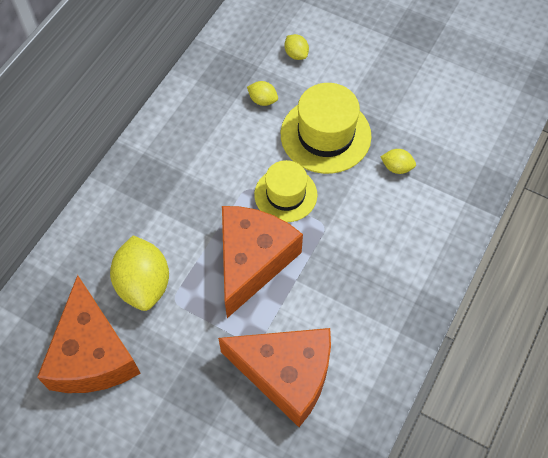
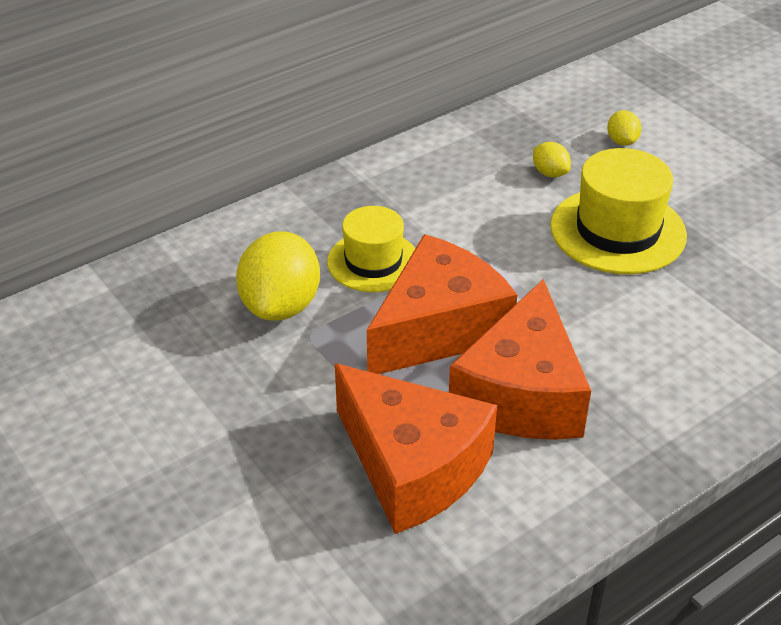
camera: 25 degrees right, 20 degrees down
(92, 354) = (170, 354): orange cheese -> orange cheese (522, 394)
(285, 194) = (526, 274): yellow hat -> yellow hat (373, 262)
(396, 167) = (704, 293): yellow lemon -> none

